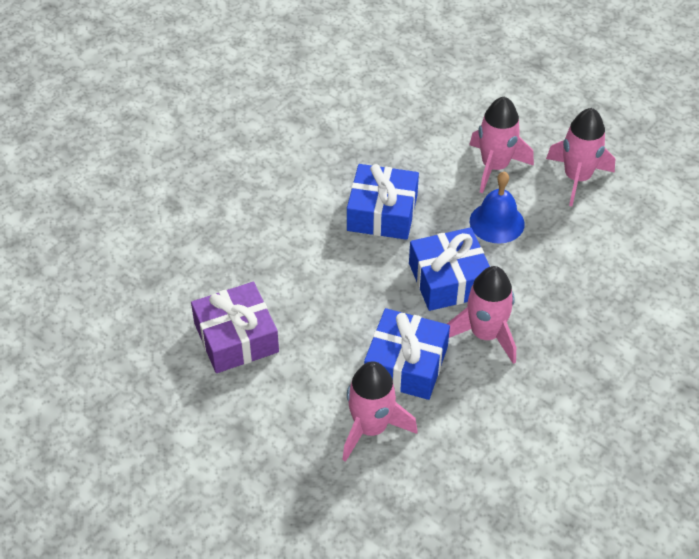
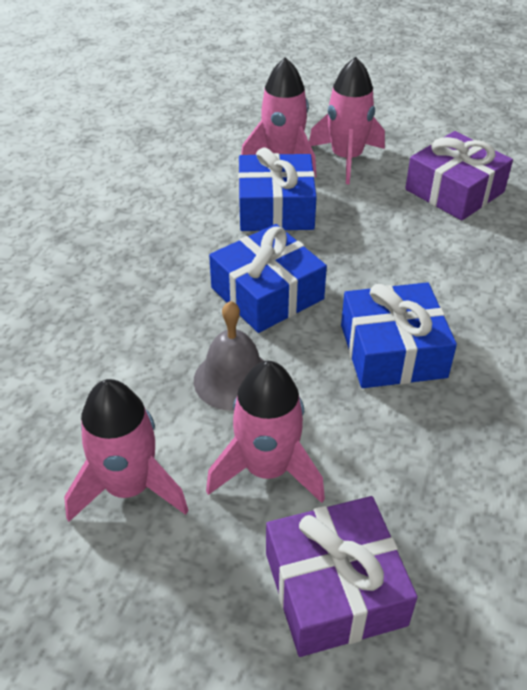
camera: 160 degrees right, 5 degrees down
(482, 109) = (335, 588): none -> purple gift
(485, 334) = (204, 251): pink rocket -> pink rocket (346, 158)
(497, 222) = (233, 379): blue bell -> grey bell

